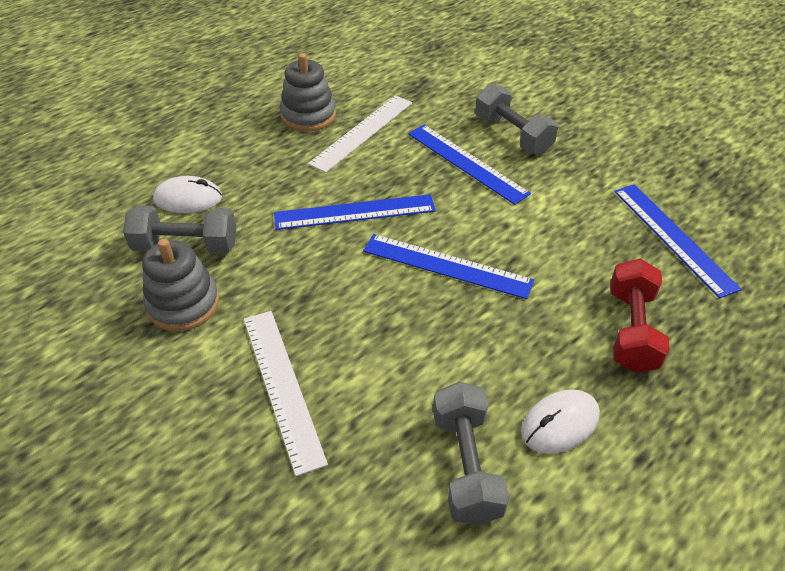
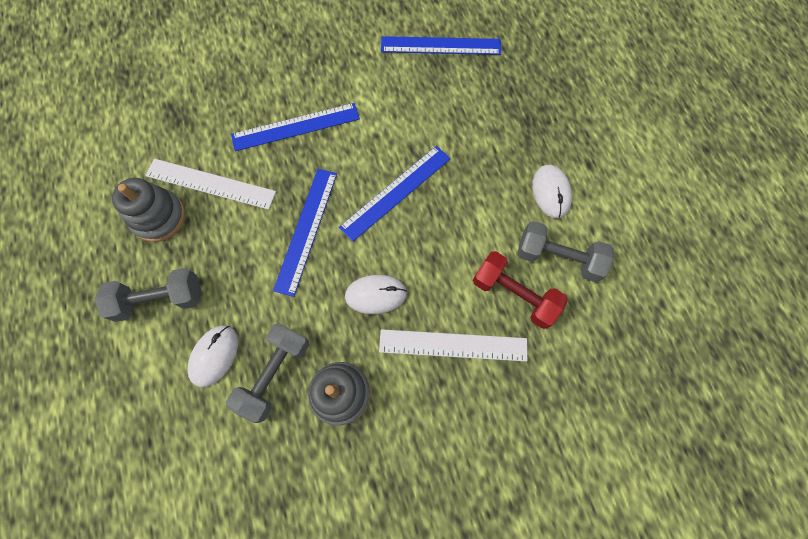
camera: 65 degrees left, 25 degrees up
(311, 293) = (376, 294): none -> white mouse
(362, 132) = (210, 184): white ruler -> white ruler turned 45 degrees counterclockwise
(512, 135) = (283, 79): grey dumbbell -> grey dumbbell (160, 299)
(631, 330) = (502, 115): red dumbbell -> red dumbbell (514, 294)

